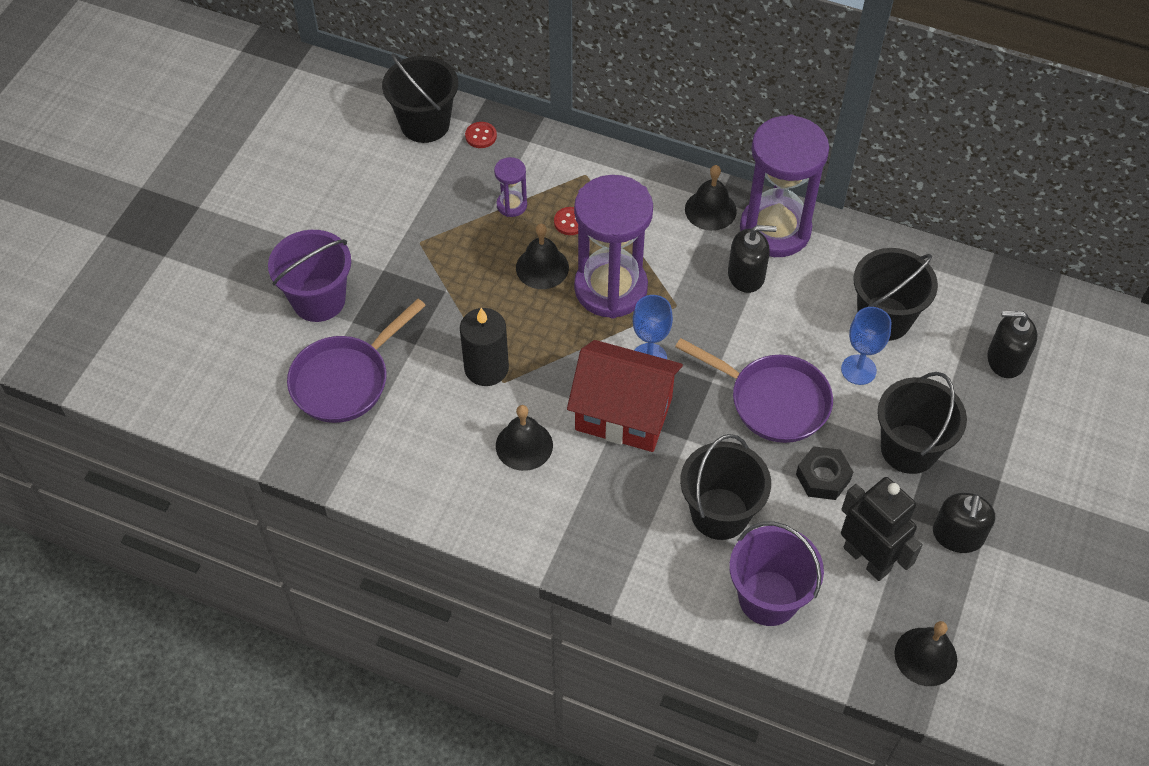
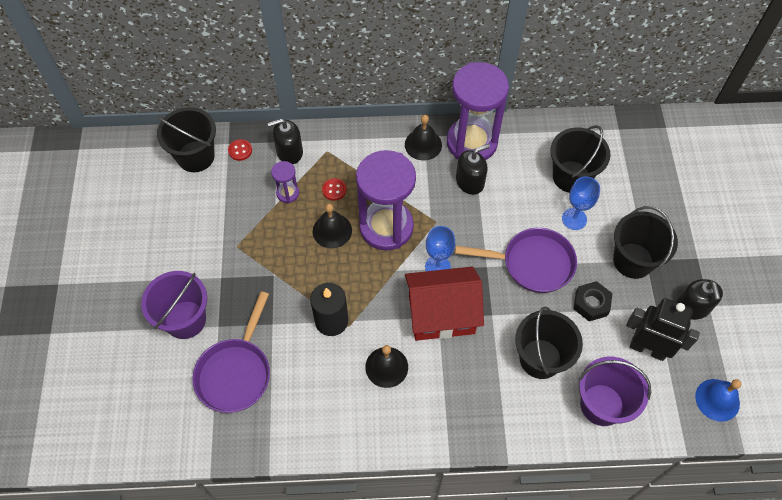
camera: 25 degrees left, 5 degrees up
(925, 656) = (717, 400): black bell -> blue bell
(1005, 359) = (658, 174): black soap dispenser -> black soap dispenser (289, 152)

